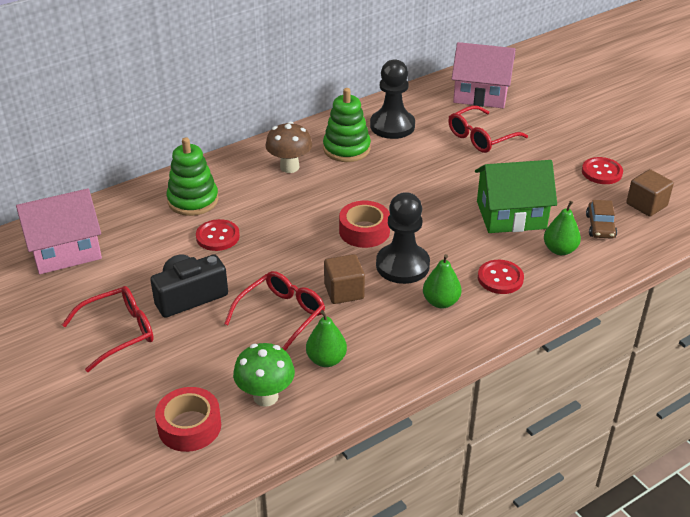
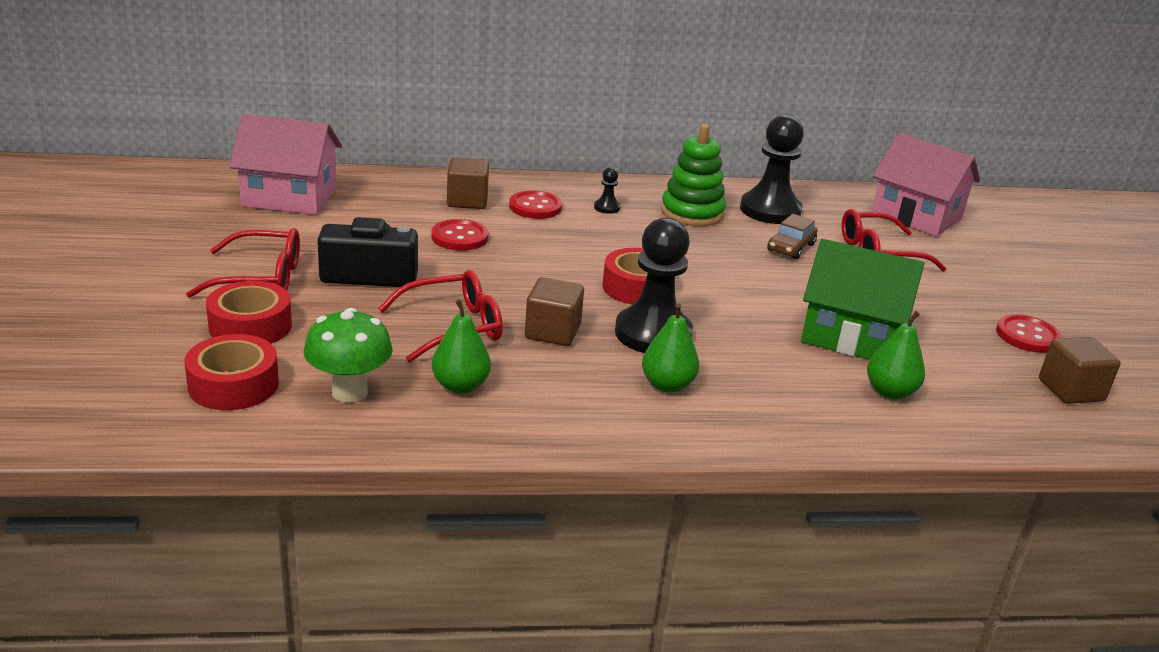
camera: 25 degrees right, 10 degrees down
(153, 376) = (250, 326): none -> red tape
(193, 200) = (467, 201): green stacking toy -> brown cube
(289, 167) = (607, 207): brown mushroom -> black pawn
(500, 278) = (774, 391): red button -> red button (535, 207)
(600, 226) = (975, 388): brown car -> brown car (790, 247)

